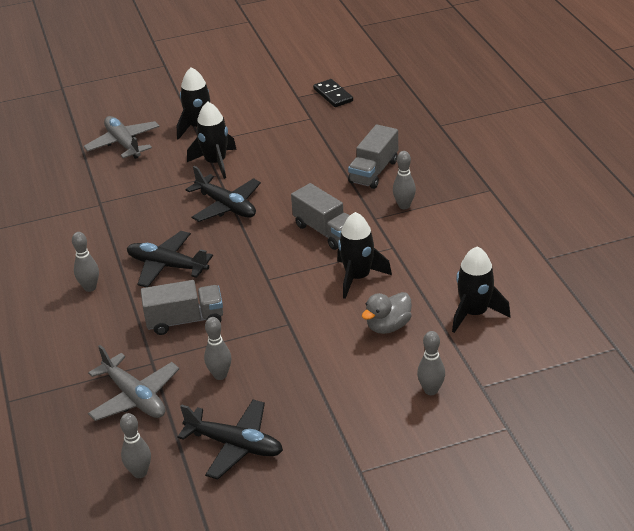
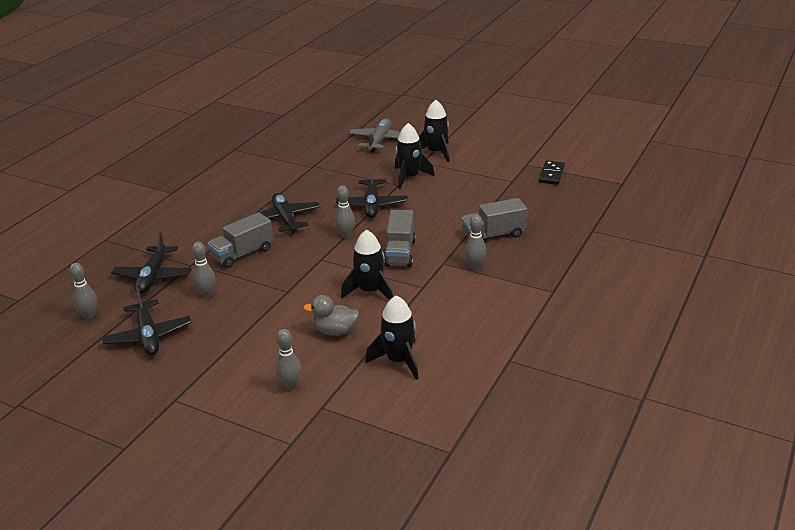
camera: 45 degrees right, 5 degrees down
(90, 287) = (232, 207): grey bowling pin -> grey bowling pin (346, 235)
(134, 397) = (153, 276): grey plane -> black plane
(185, 320) = (243, 254): grey truck -> grey truck turned 105 degrees clockwise

